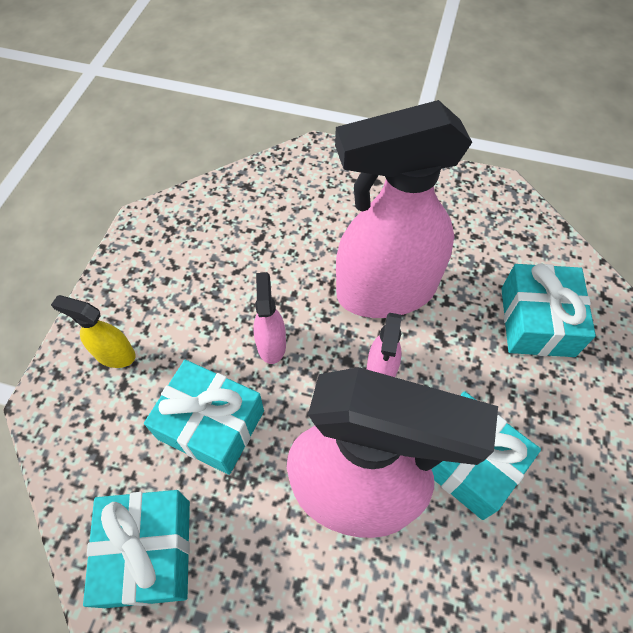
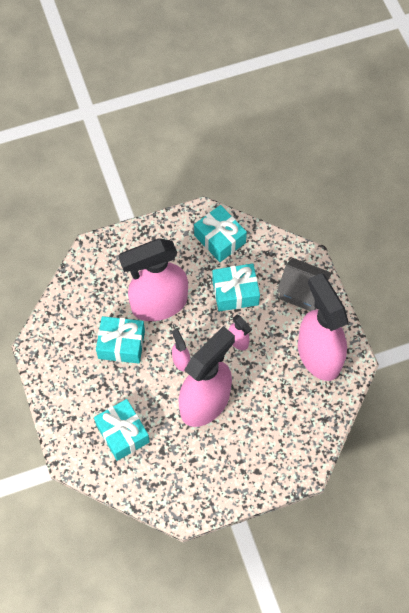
camera: 145 degrees right, 5 degrees up
(114, 354) = (302, 292): yellow spray bottle -> grey house
(180, 257) = (318, 355): none -> pink spray bottle

